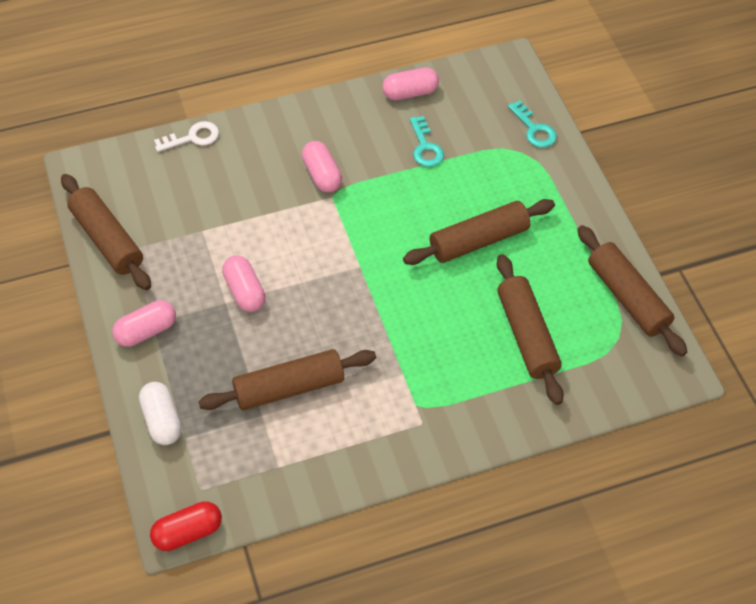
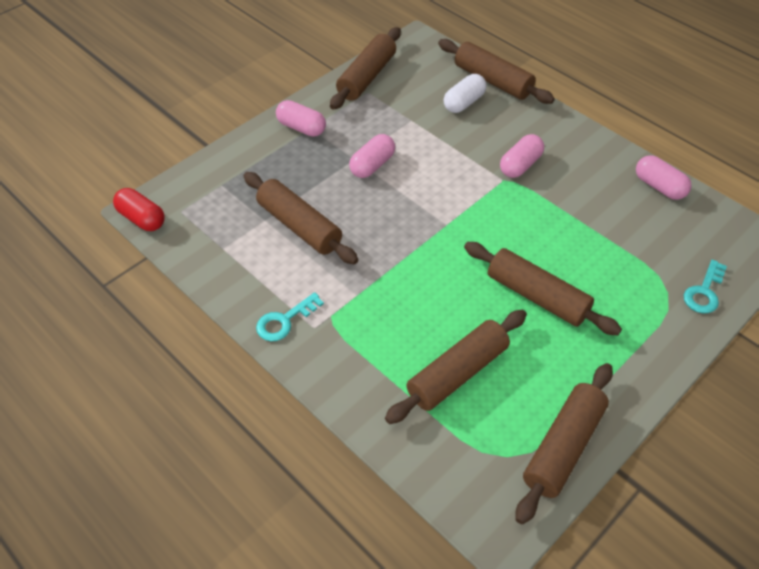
camera: 65 degrees right, 5 degrees down
(162, 420) = (230, 167): white capsule -> white capsule (464, 103)
(192, 138) = (492, 81): white key -> brown rolling pin
(425, 147) = (609, 219): turquoise key -> turquoise key (285, 321)

